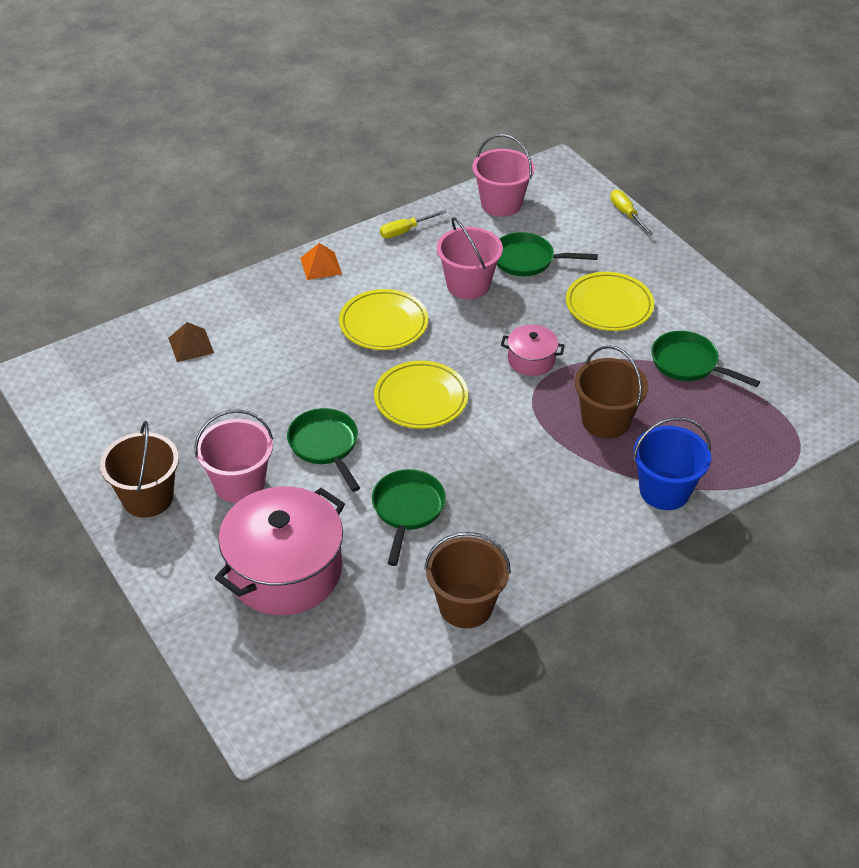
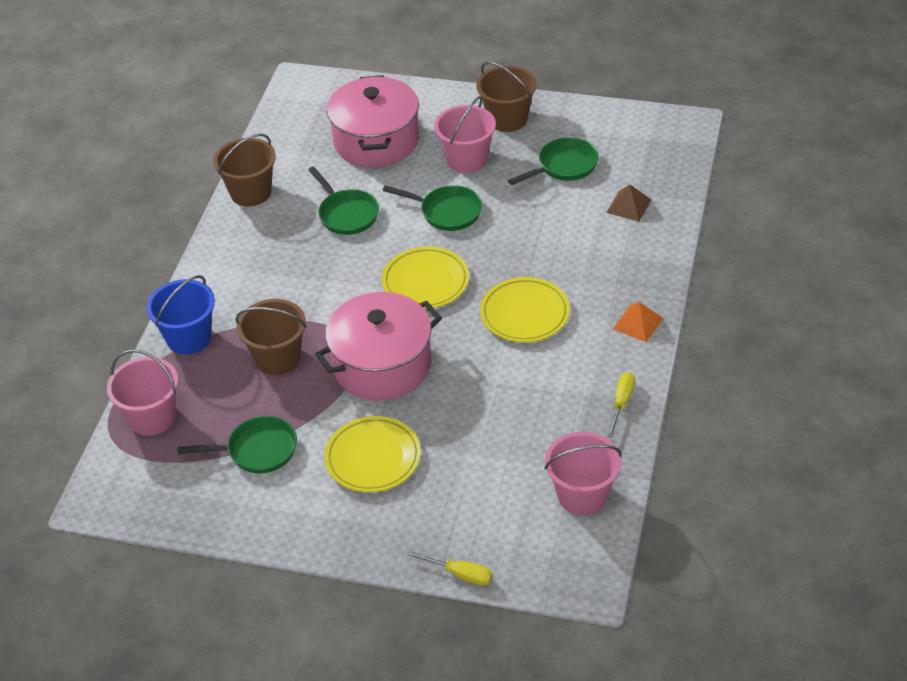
camera: 140 degrees right, 0 degrees up
(468, 285) = (506, 392): pink bucket -> pink bucket (152, 417)
(527, 260) = (488, 452): green pan -> green pan (564, 166)
(531, 360) = (382, 365): pink pot -> pink pot, size x2.07

